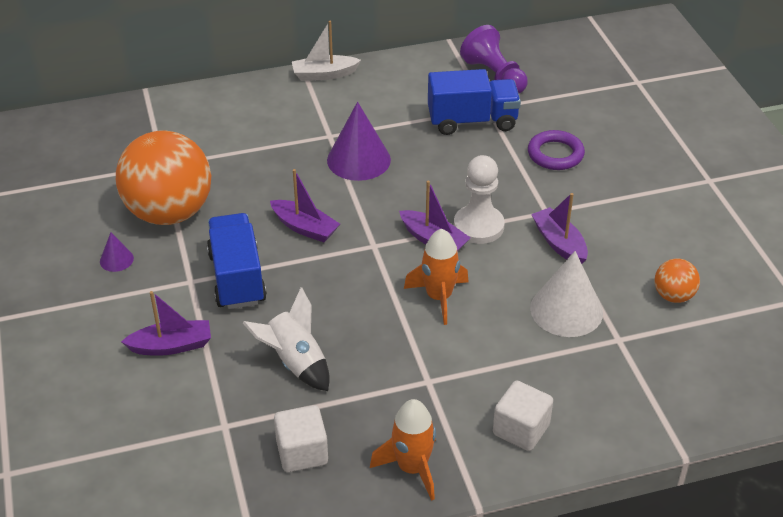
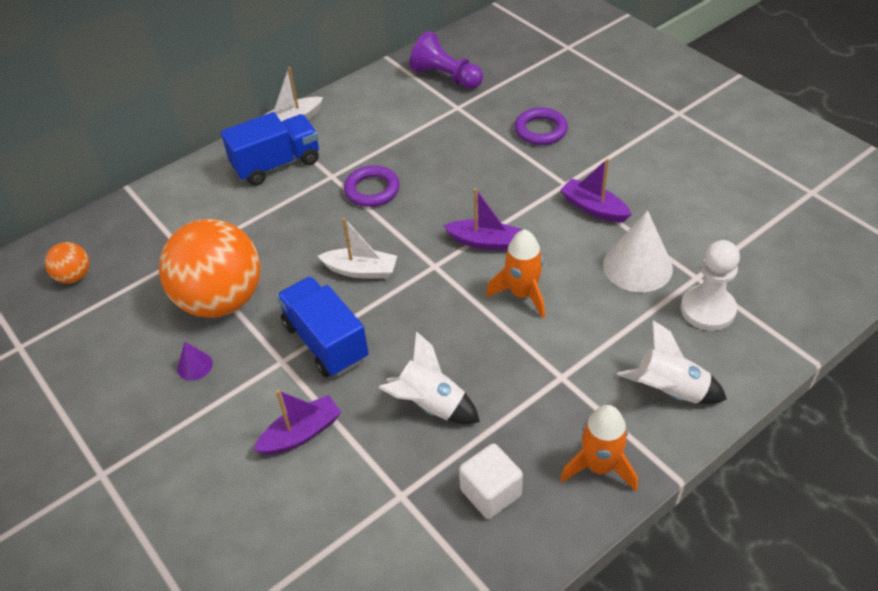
camera: 20 degrees left, 5 degrees up
(305, 228) = (361, 270): purple boat -> white boat
(358, 160) = (372, 190): purple cone -> purple ring
(472, 121) = (451, 123): blue truck -> blue truck (277, 164)
(478, 226) = (516, 216): white pawn -> white pawn (707, 309)
(521, 429) = (669, 391): white cube -> white rocket
(673, 296) = (715, 222): orange ball -> orange ball (74, 276)

